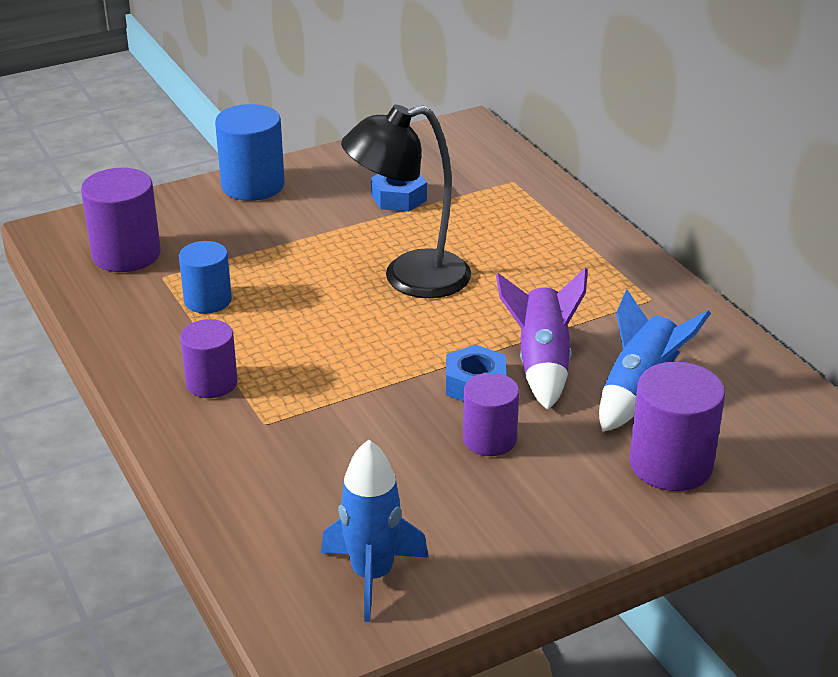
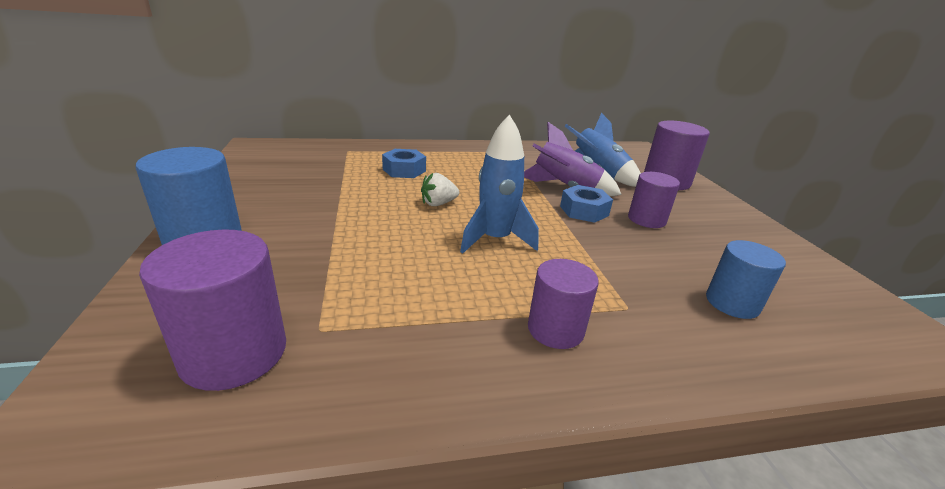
camera: 75 degrees left, 5 degrees down
(208, 300) = (398, 304): blue cylinder -> blue cylinder (732, 303)
(372, 575) = (821, 294): blue rocket -> blue rocket (495, 240)
(399, 198) = (320, 184): blue nut -> blue nut (404, 170)
(409, 278) = (438, 204): black lamp -> white strawberry

